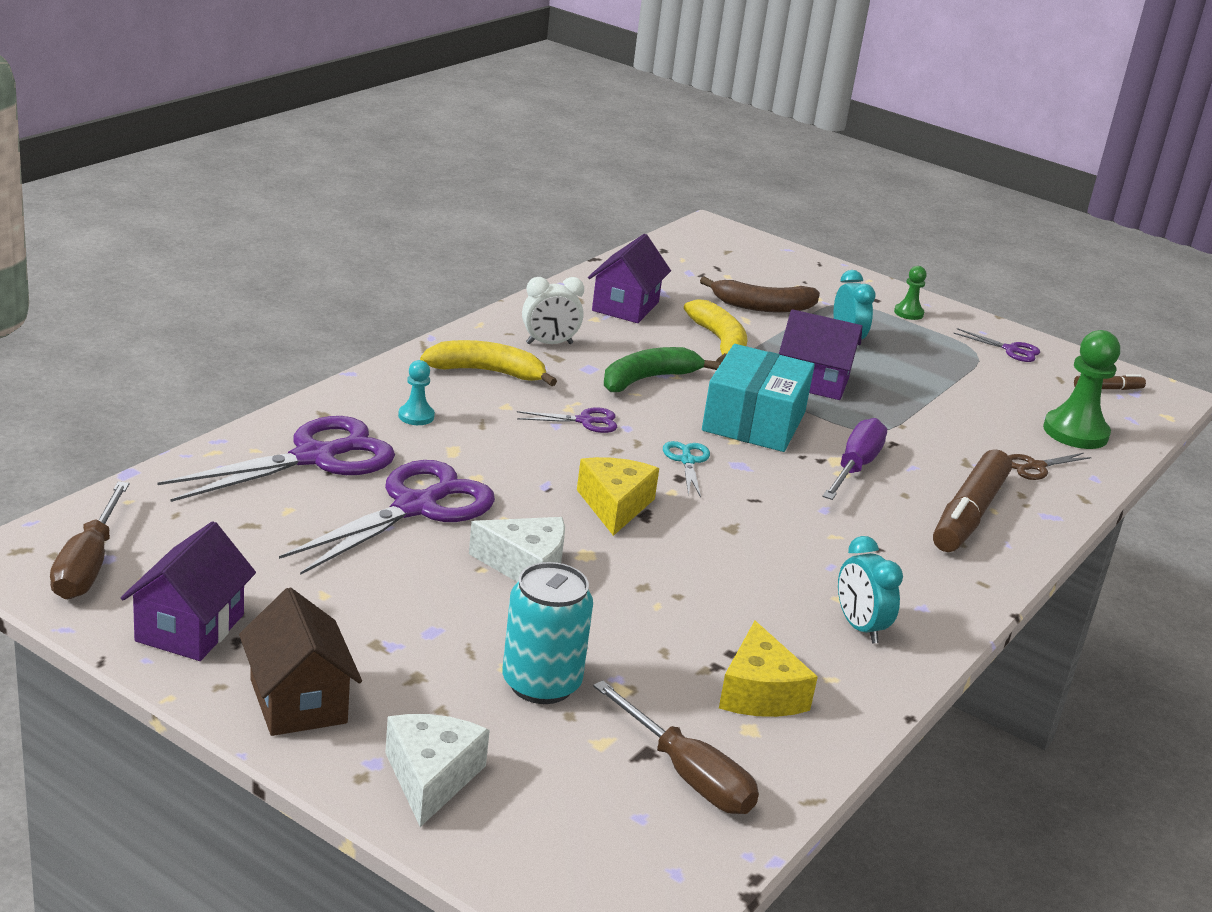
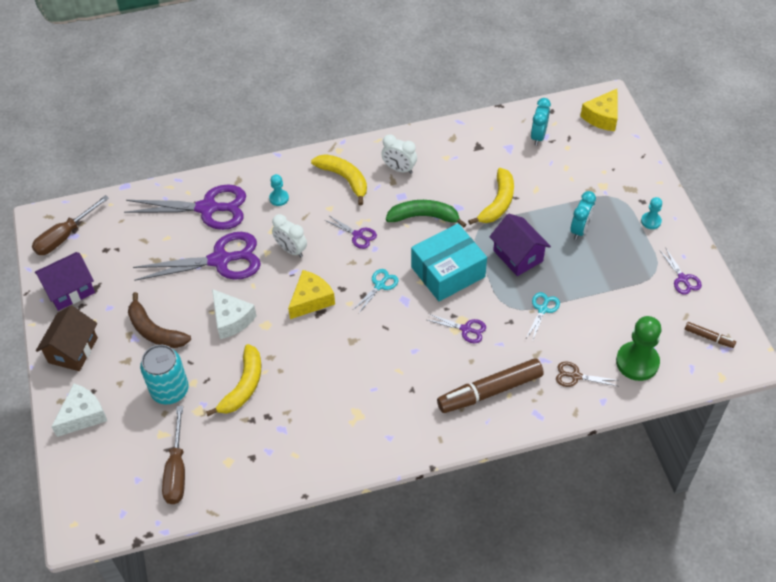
camera: 45 degrees right, 25 degrees up
(511, 464) = (291, 250): none -> white clock
(625, 306) = (474, 153): purple house -> none
(650, 633) = (243, 386): none -> yellow banana
(759, 693) = (253, 445): yellow cheese -> yellow cheese (602, 117)
(762, 307) = (558, 182): brown banana -> brown banana (155, 331)
(855, 467) = (466, 329): purple screwdriver -> purple scissors
(859, 627) = (343, 433): turquoise clock -> turquoise clock (538, 136)
(908, 313) = (651, 221): green pawn -> turquoise pawn
(912, 420) = (542, 309): none -> turquoise scissors

